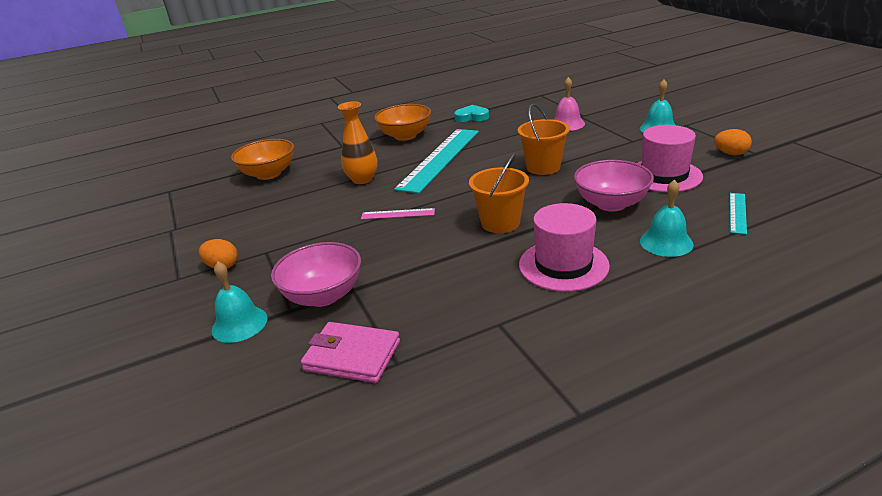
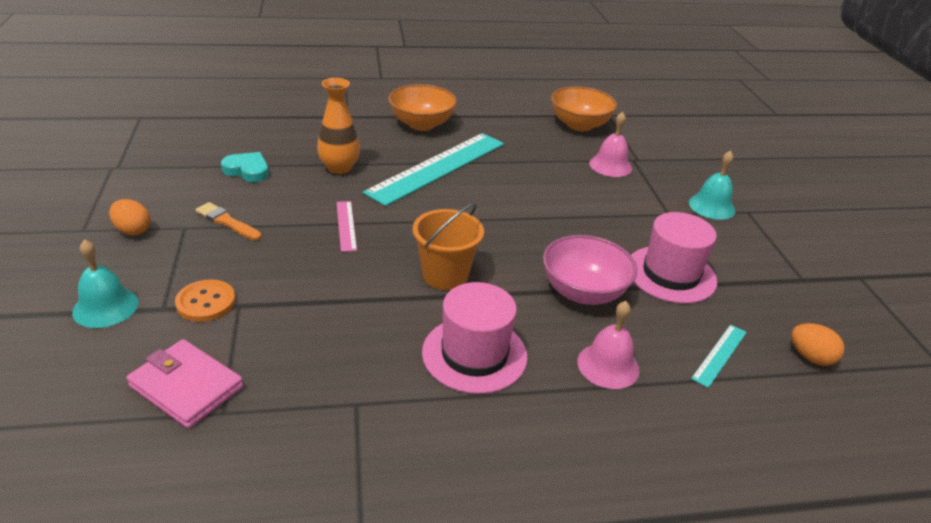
camera: 10 degrees right, 5 degrees up
(269, 174) = (249, 128): orange bowl -> orange bowl (579, 125)
(298, 238) = (227, 221): none -> orange brush
(323, 295) = (206, 302): pink bowl -> orange button
(398, 214) = (346, 225): pink ruler -> pink ruler turned 60 degrees clockwise
(472, 117) = (510, 121): turquoise heart -> turquoise heart (247, 170)
(543, 167) = (542, 217): orange bucket -> none
(666, 242) = (608, 365): turquoise bell -> pink bell
(730, 154) = (772, 270): orange egg -> orange egg (810, 357)

